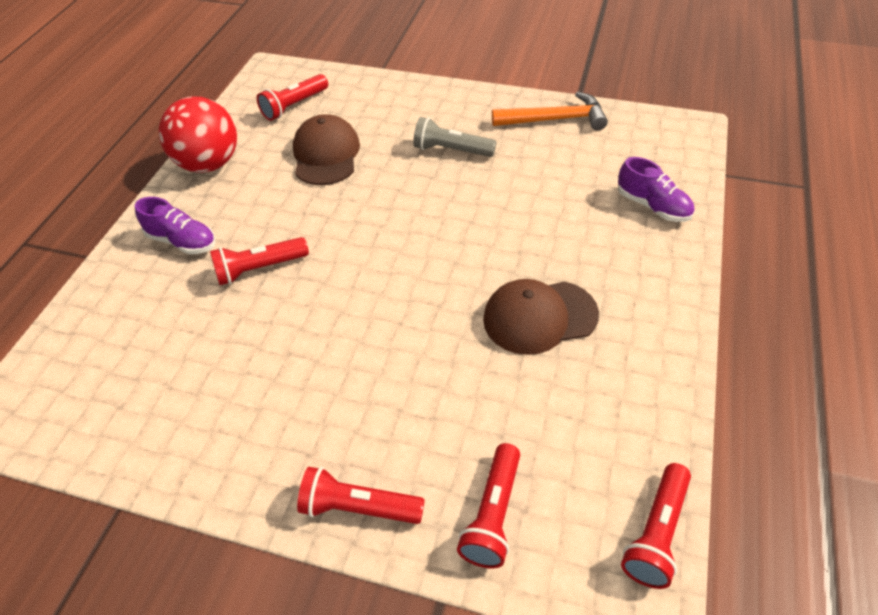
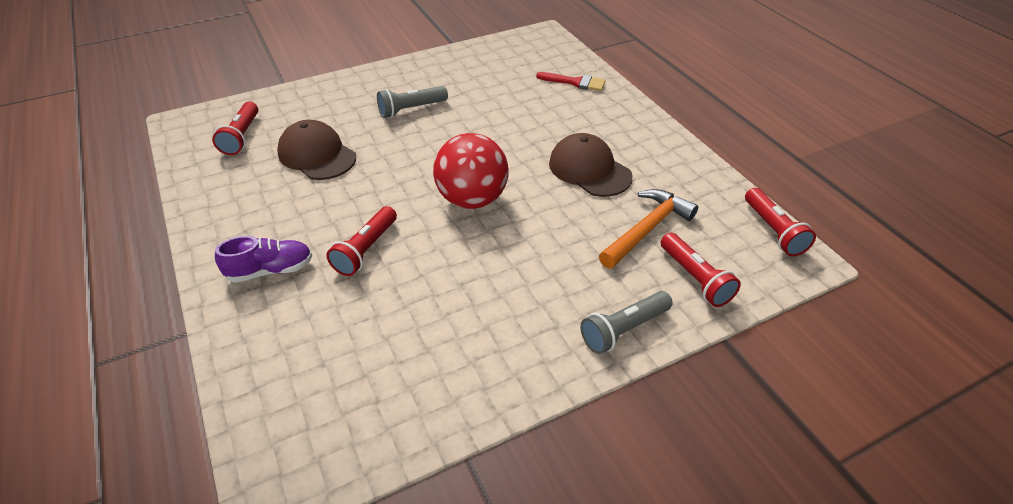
camera: 45 degrees left, 5 degrees down
(209, 164) = (217, 209): red ball -> red ball (472, 199)
(358, 507) = (623, 330): red flashlight -> grey flashlight
(539, 317) = (589, 170): brown cap -> brown cap turned 105 degrees clockwise
(554, 119) = (457, 62): orange hammer -> orange hammer (646, 229)
(653, 206) = (575, 82): purple shoe -> red brush

